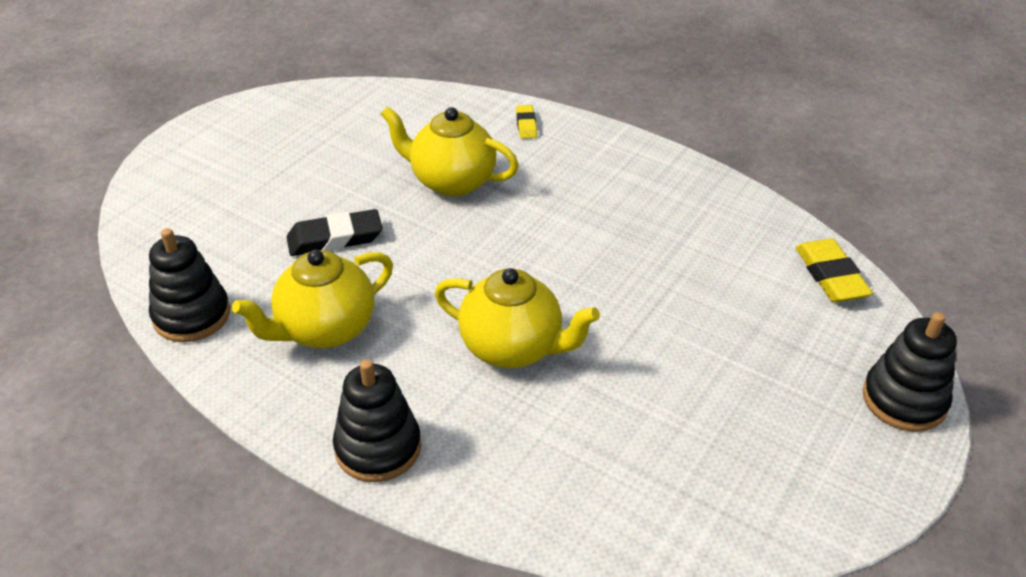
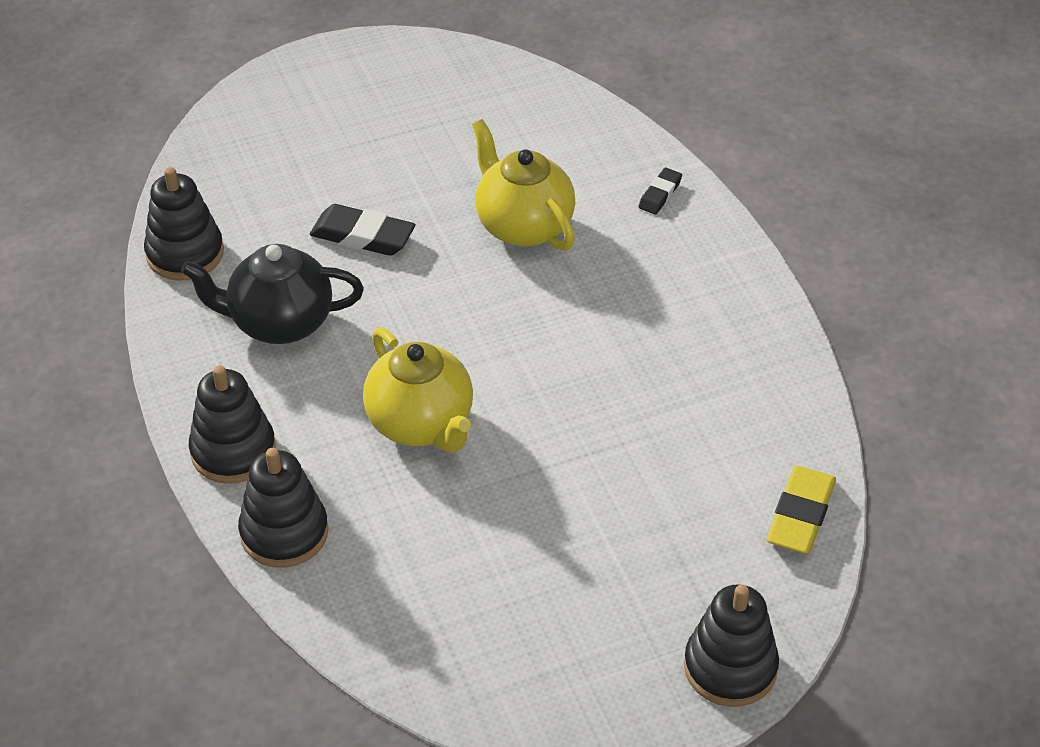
camera: 35 degrees right, 5 degrees up
(324, 330) = (279, 323): yellow teapot -> black teapot
(485, 490) = (284, 533): none -> black stacking toy
(526, 125) = (660, 194): yellow eraser -> black eraser

